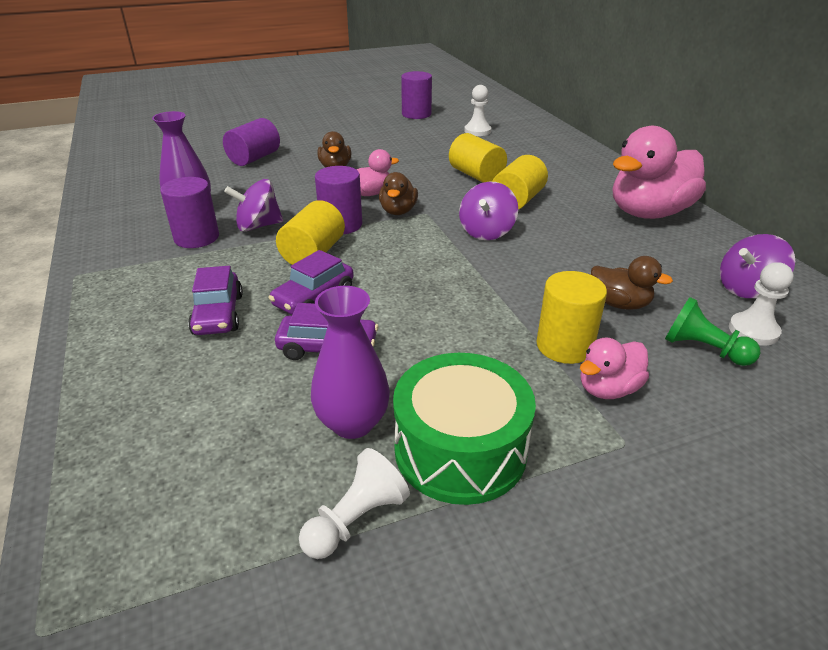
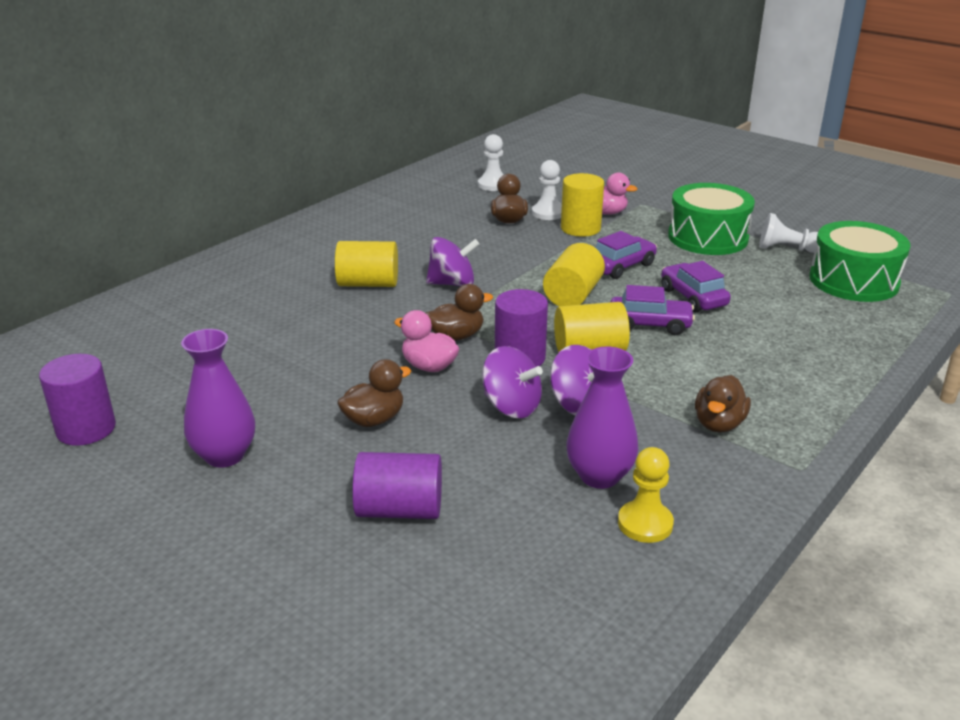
camera: 120 degrees left, 5 degrees down
(139, 207) = (645, 523): none -> yellow pawn
(160, 267) = (718, 424): none -> brown duck
(196, 237) = (648, 433): purple cylinder -> none
(203, 527) = (853, 281): none -> green drum
(218, 314) = (727, 355): purple car -> purple car (621, 266)
(352, 423) = (737, 268): purple vase -> purple vase (225, 455)
(476, 175) = (319, 318): yellow cylinder -> yellow cylinder (573, 295)
(477, 131) = (151, 354): white pawn -> white pawn (548, 213)
(648, 213) = (341, 227): pink duck -> none
(703, 349) = (531, 195): green pawn -> none
(747, 289) = (440, 188): purple spinning top -> purple spinning top (511, 406)

